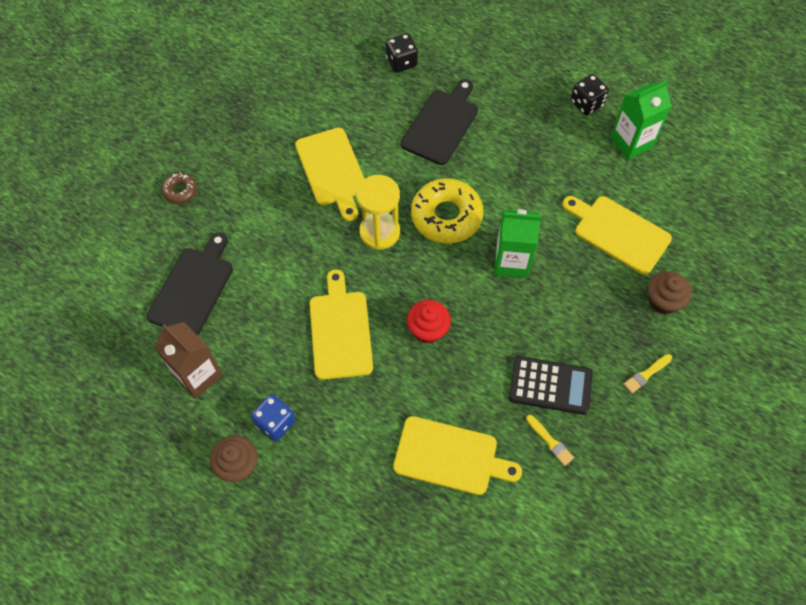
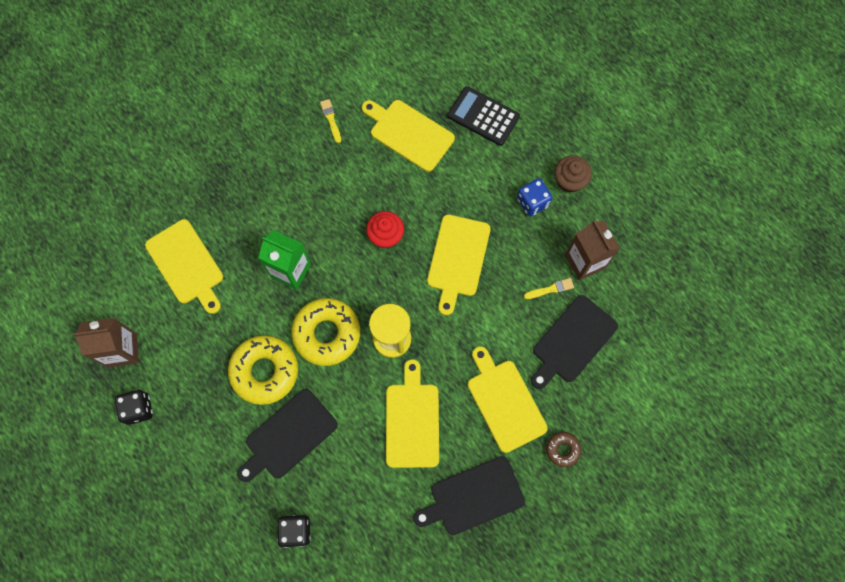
camera: 160 degrees left, 10 degrees up
(248, 213) = (505, 402): none -> yellow cutting board
(254, 130) = (473, 497): none -> black cutting board
(490, 166) = (264, 371): none -> yellow donut
(550, 385) = (310, 158): black calculator -> black calculator (483, 116)
(631, 142) = (122, 350): green carton -> brown carton
(646, 374) = (233, 142): yellow brush -> yellow brush (550, 289)
(663, 301) = (185, 193): brown cupcake -> none

